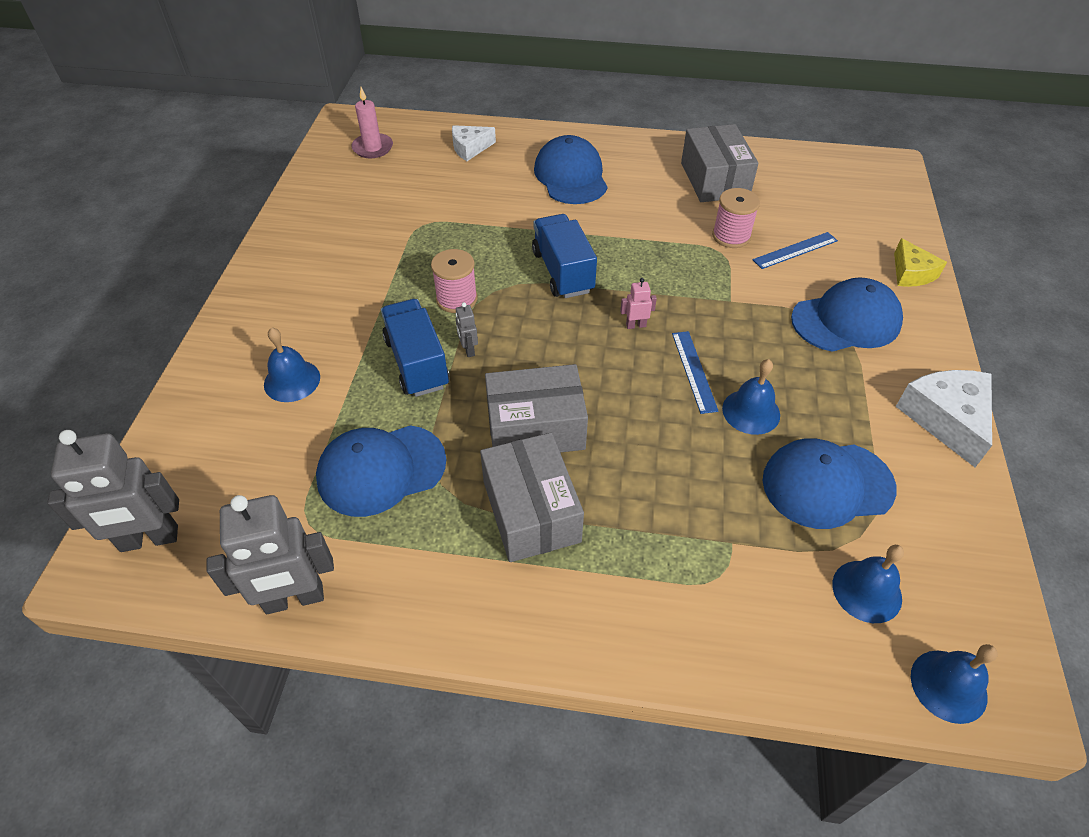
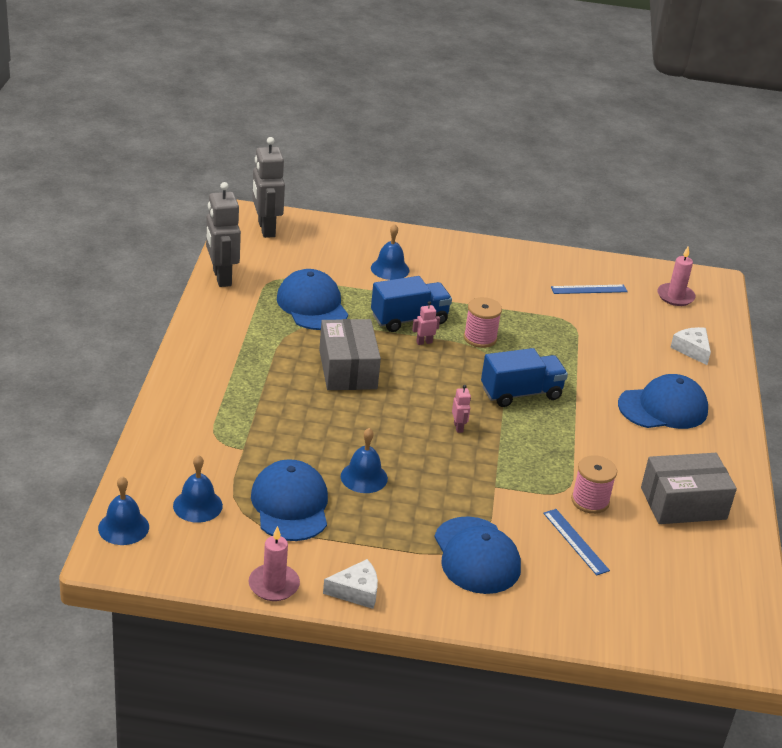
camera: 85 degrees right, 15 degrees down
(468, 350) = (424, 342): grey robot -> pink robot
(531, 511) = (275, 363): grey box -> none
(694, 371) = (407, 452): blue ruler -> blue ruler (589, 289)
(911, 273) = (553, 620): yellow cheese -> none
(946, 419) = (356, 591): white cheese -> white cheese, size x0.64
(973, 497) = (274, 585): none -> pink candle

